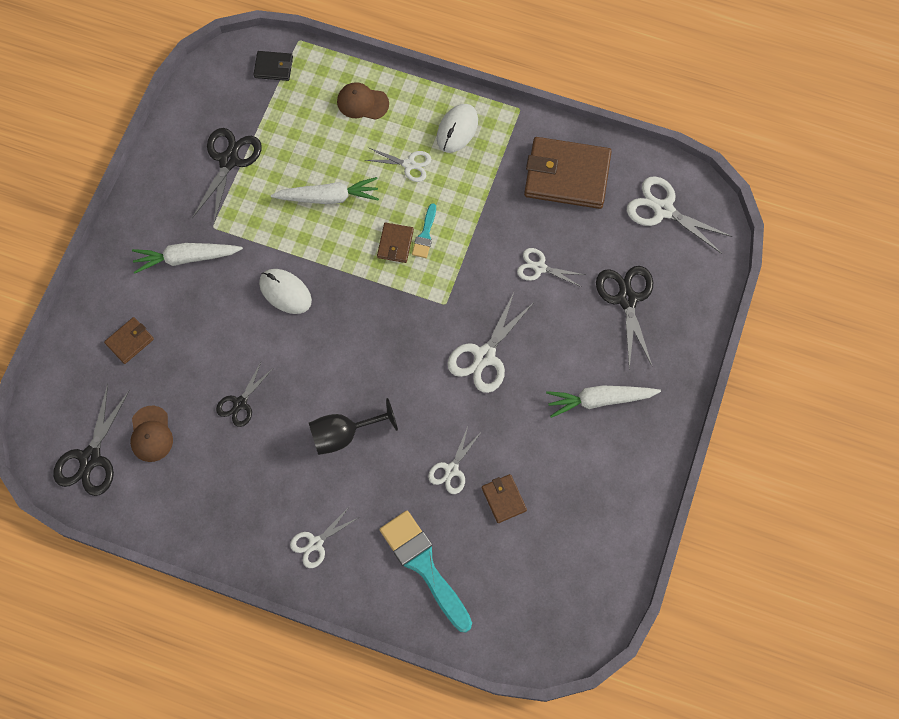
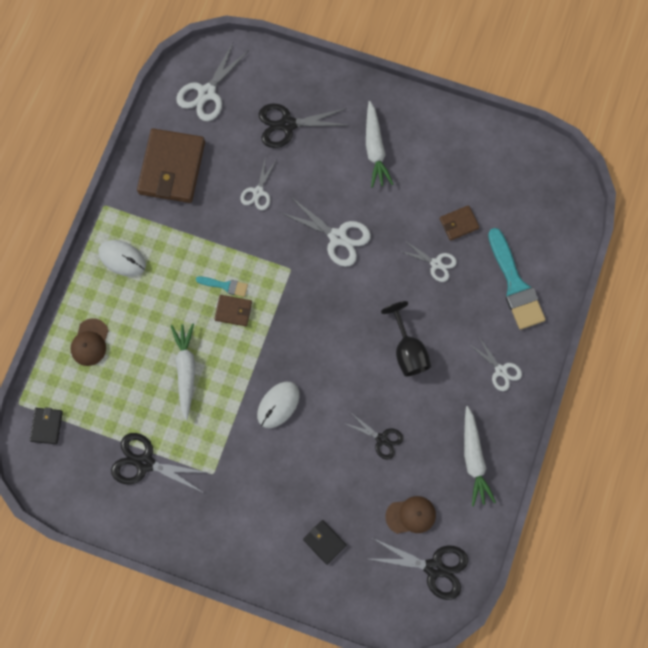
camera: 90 degrees left, 5 degrees up
(130, 341) = (324, 542): brown wallet -> black wallet
(186, 258) = (243, 496): white carrot -> white carrot (473, 459)
(409, 164) = (156, 300): white scissors -> none
(424, 565) = (515, 285): turquoise brush -> turquoise brush turned 75 degrees counterclockwise

